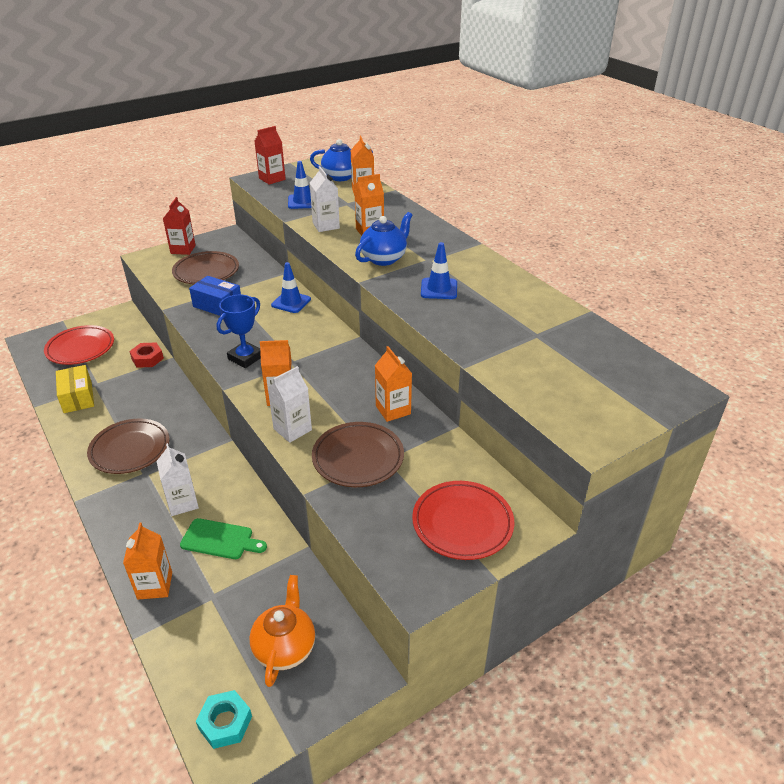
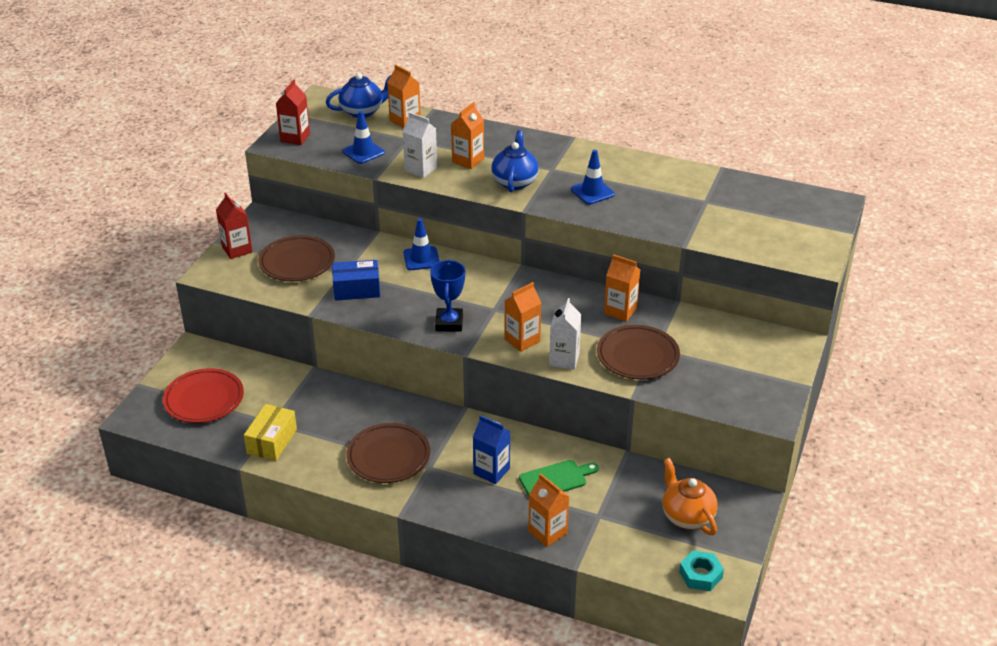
camera: 35 degrees left, 0 degrees up
(78, 397) = (272, 441): yellow box -> yellow box turned 75 degrees clockwise
(147, 358) = (290, 378): red nut -> none
(182, 503) = (491, 471): white carton -> blue carton
(462, 523) = (755, 364): red plate -> none

